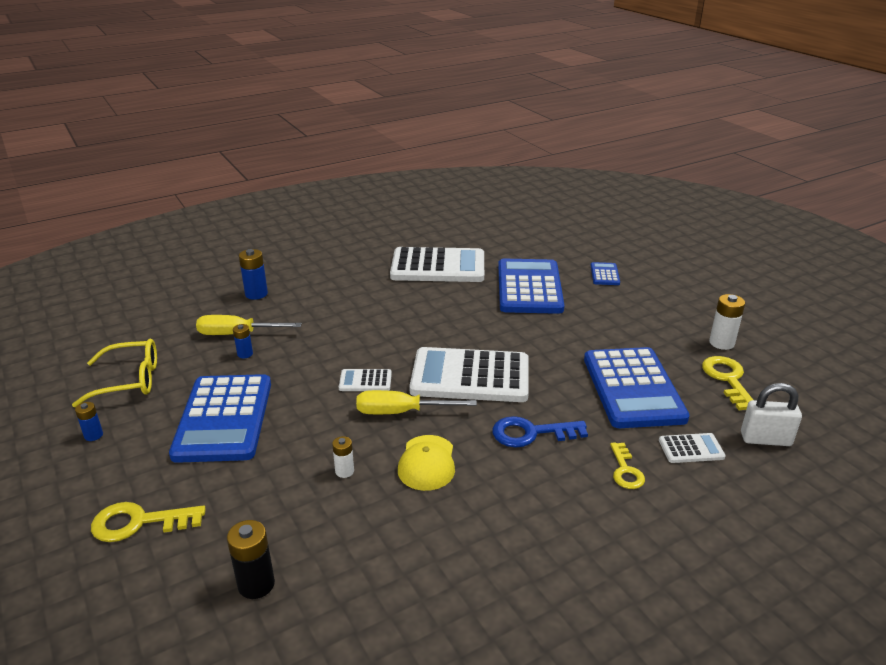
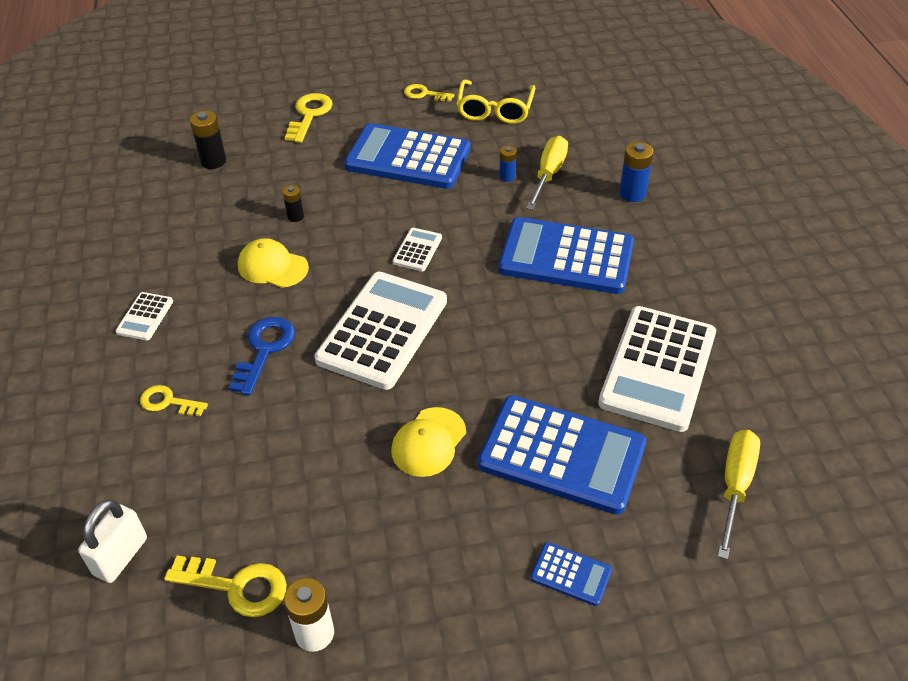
camera: 110 degrees right, 15 degrees up
(93, 435) = (424, 94): blue battery -> yellow key
(344, 471) = (295, 216): white battery -> black battery
(401, 412) = (353, 265): yellow screwdriver -> yellow screwdriver (735, 486)
(558, 334) = (428, 442): none -> yellow cap
(633, 388) = (280, 470): blue calculator -> blue calculator (566, 257)
(691, 449) = (157, 473): white calculator -> white calculator (145, 317)

